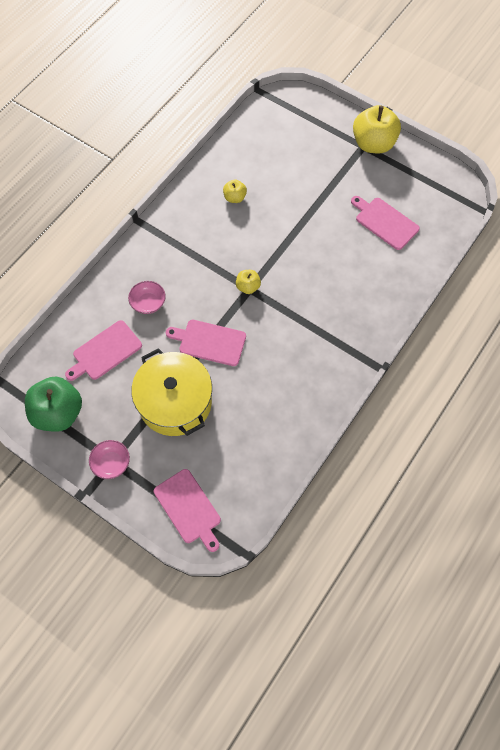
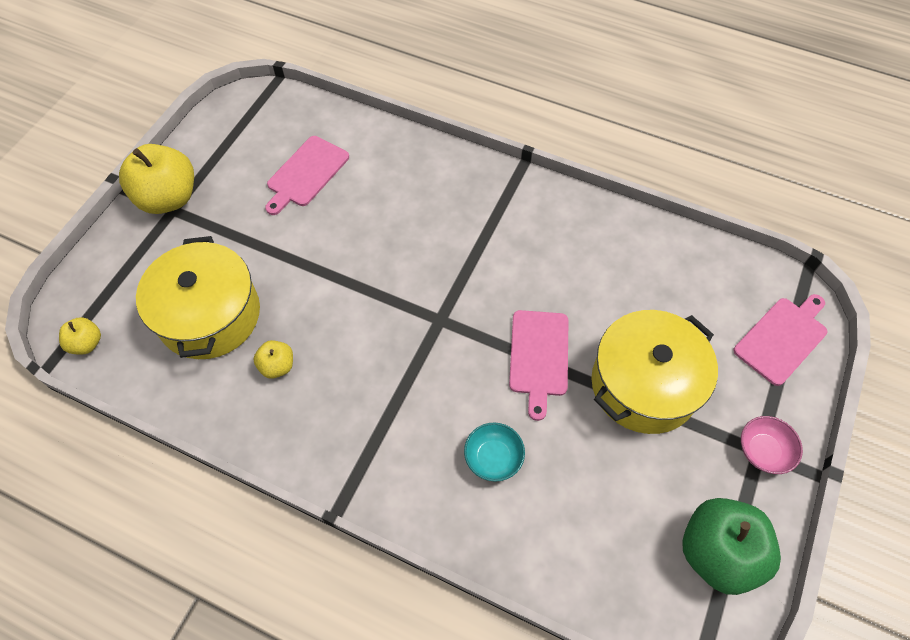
camera: 100 degrees left, 5 degrees down
(105, 352) = (594, 505): pink cutting board -> none
(148, 303) = (493, 457): pink bowl -> turquoise bowl
(248, 287) = (437, 322): yellow apple -> yellow apple (87, 343)
(277, 165) = (210, 315): none -> yellow pot

